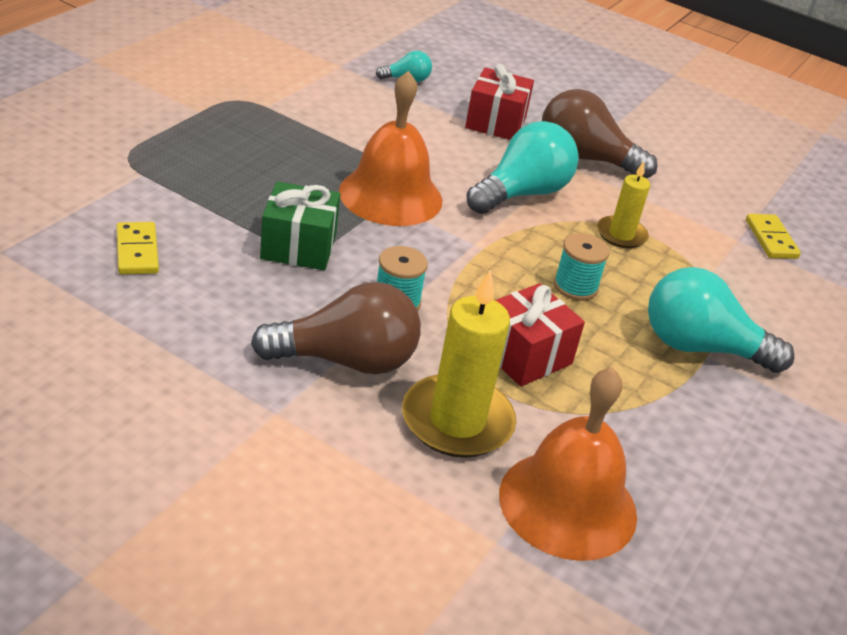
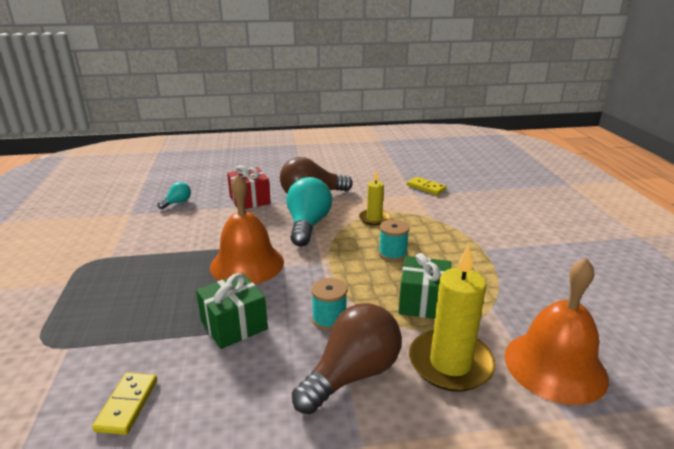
camera: 35 degrees left, 10 degrees down
(137, 251) = (127, 405): yellow domino -> yellow domino turned 60 degrees clockwise
(524, 355) = (423, 302): red gift -> green gift
(700, 347) = (475, 247): turquoise light bulb -> none

